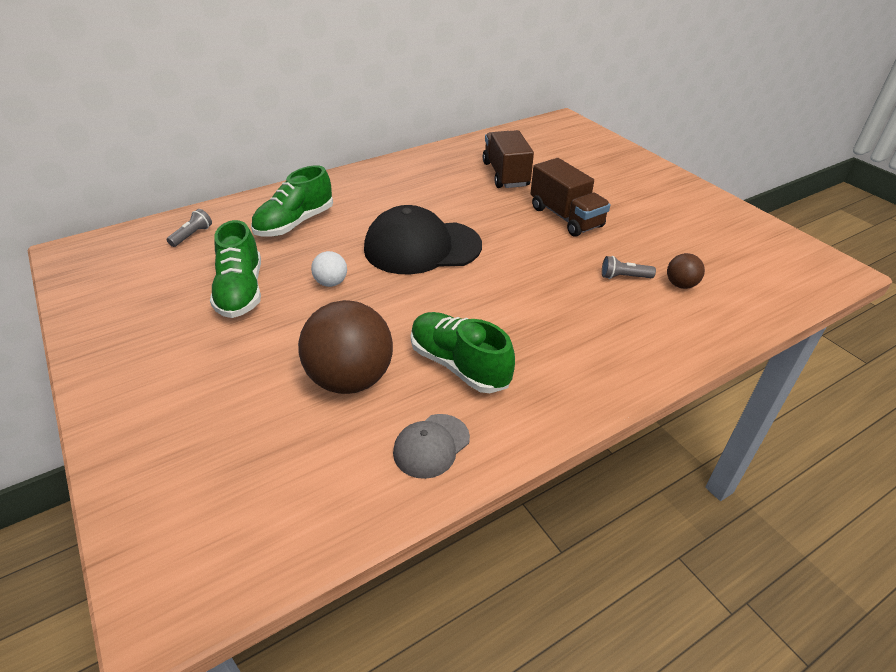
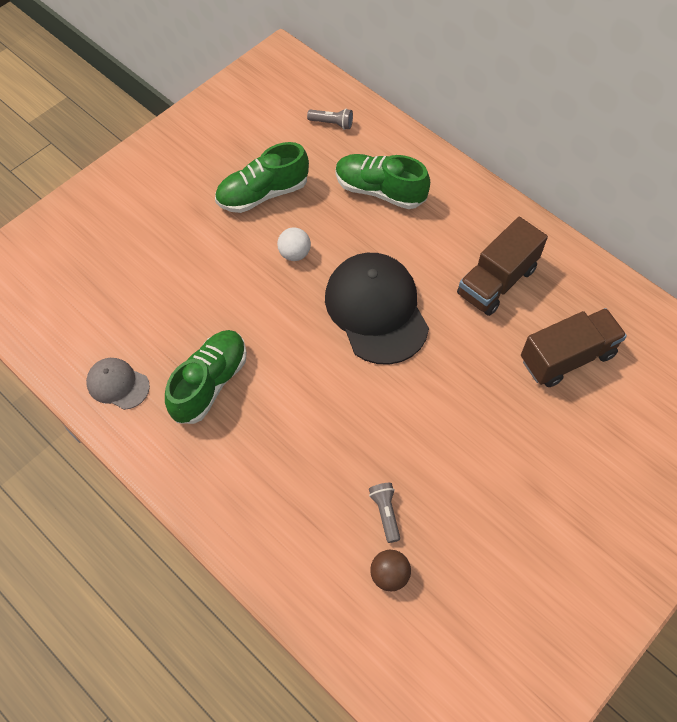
camera: 75 degrees right, 20 degrees up
(350, 379) = (176, 309): brown ball -> none
(565, 217) = (489, 439): brown truck -> brown truck (496, 281)

